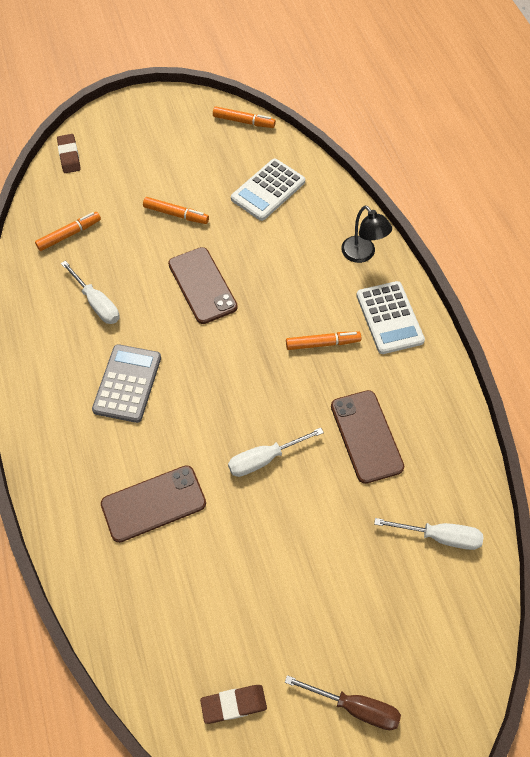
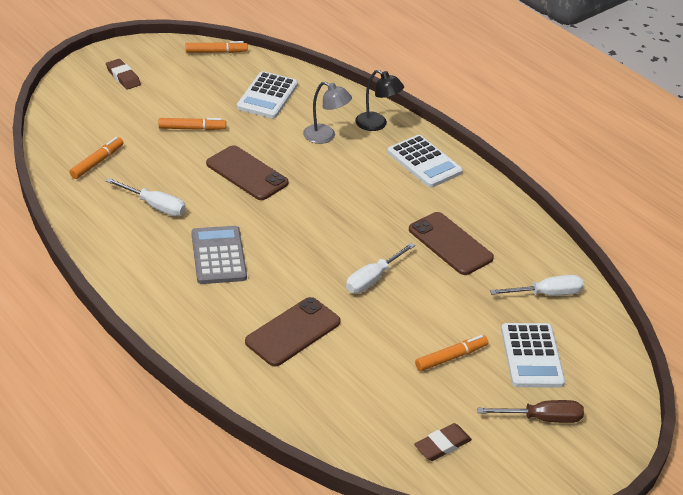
camera: 25 degrees left, 20 degrees down
(69, 156) = (61, 105): brown eraser -> brown eraser (123, 77)
(302, 257) = (325, 136): none -> grey lamp
(322, 343) = (377, 191): orange marker -> orange marker (451, 357)
(383, 617) = (532, 356): none -> white calculator

